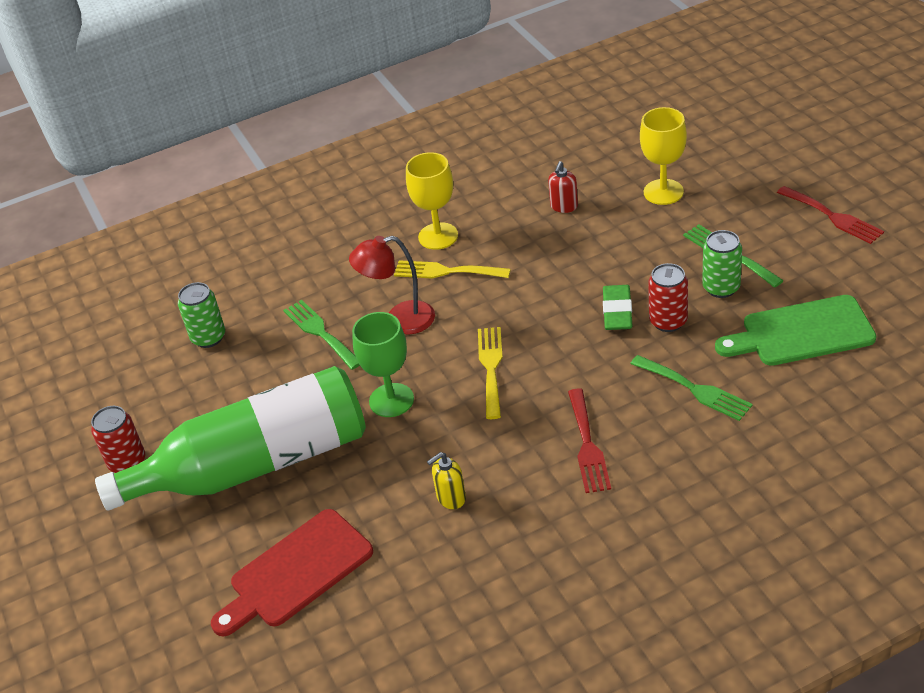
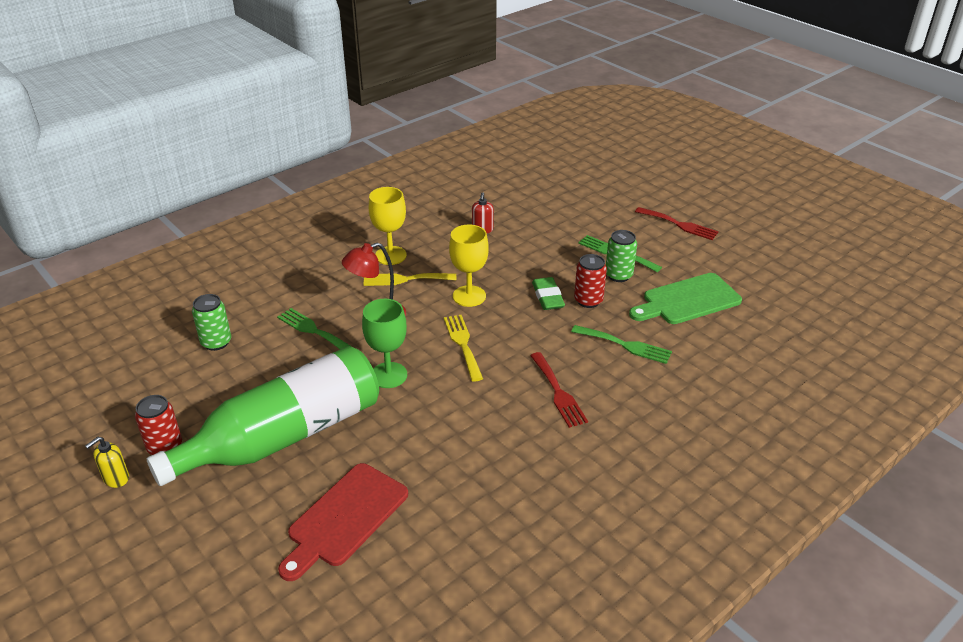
camera: 20 degrees left, 5 degrees down
(451, 498) = (461, 443): yellow soap dispenser -> yellow soap dispenser (116, 478)
(663, 192) = (553, 216): yellow goblet -> yellow goblet (469, 296)

